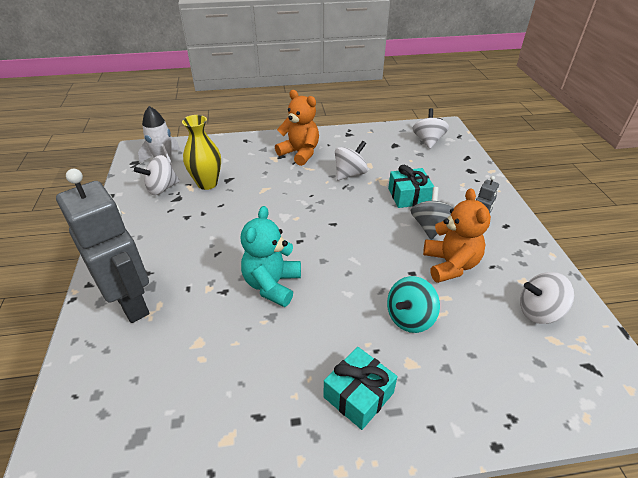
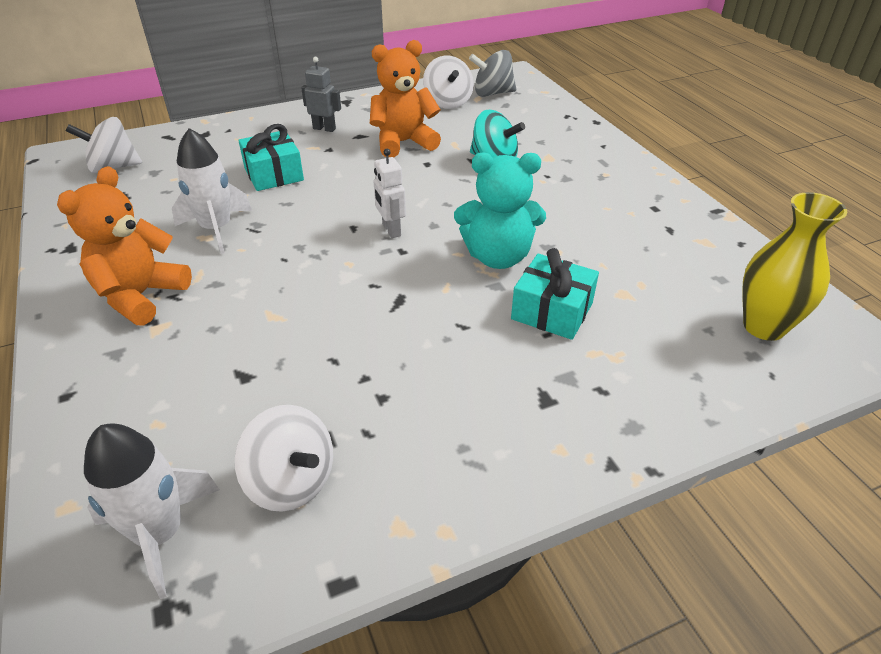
camera: 105 degrees left, 0 degrees up
(132, 303) = (610, 384): grey robot -> none
(207, 183) = (262, 404): yellow vase -> yellow vase (764, 326)
(323, 239) = (391, 230): none -> white robot
(350, 174) = (217, 229): white spinning top -> white rocket
(358, 395) = (602, 179): turquoise gift -> turquoise gift (552, 311)
(430, 227) = (338, 156): grey spinning top -> grey spinning top (492, 93)

